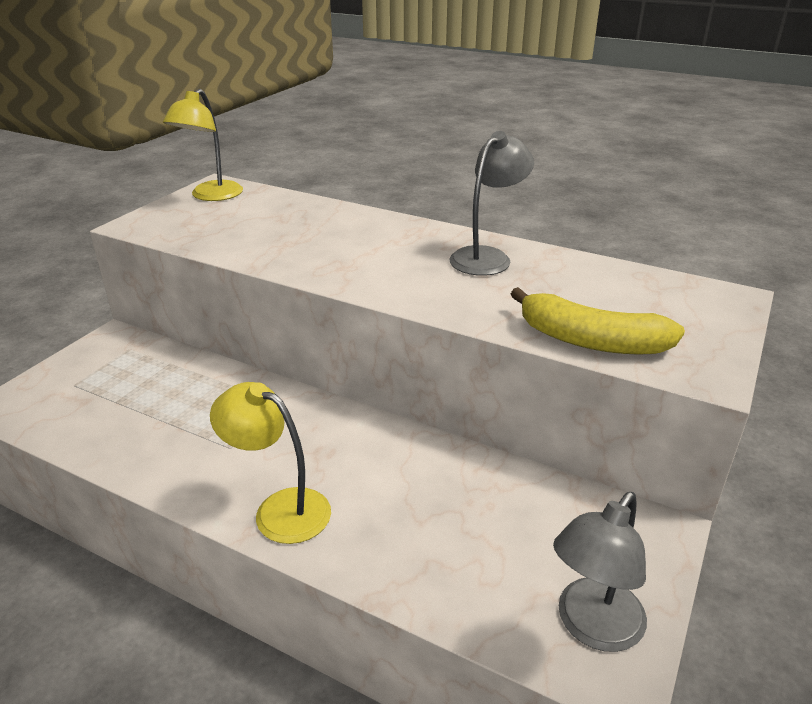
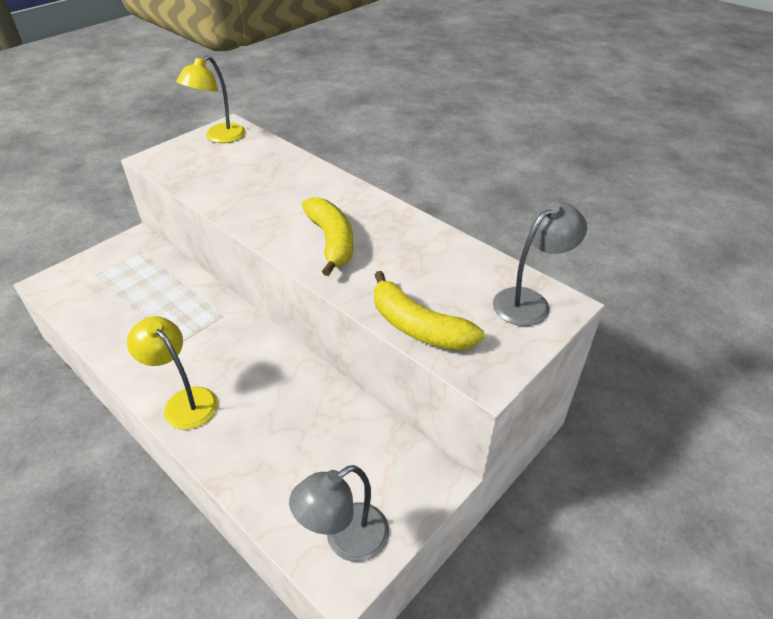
camera: 15 degrees right, 10 degrees up
(424, 275) = (331, 241): none -> yellow banana
(487, 257) = (390, 230): grey lamp -> grey lamp (529, 301)

